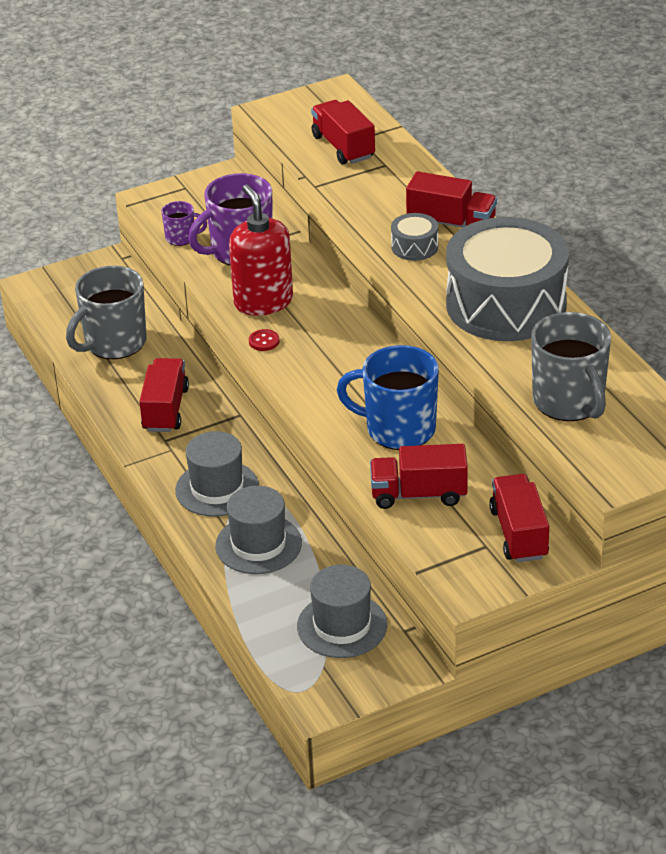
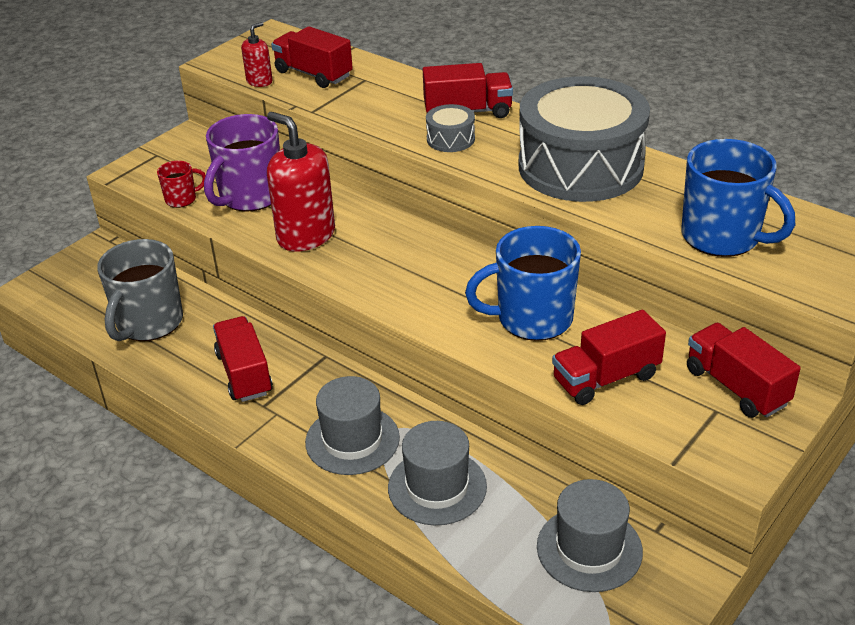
camera: 25 degrees left, 0 degrees up
(181, 238) = (182, 199): purple mug -> red mug
(264, 341) = (333, 272): red button -> none
(290, 142) = (259, 81): none -> red soap dispenser
(569, 402) = (722, 237): grey mug -> blue mug

